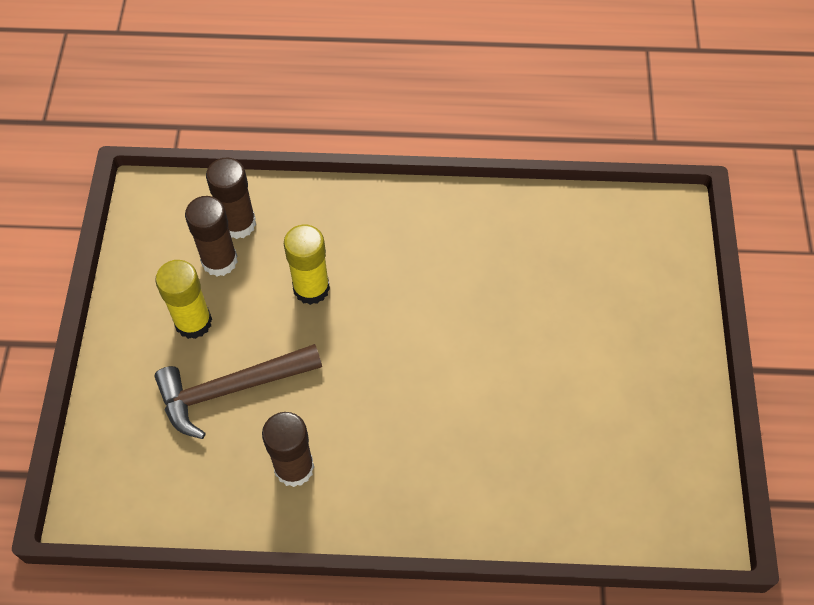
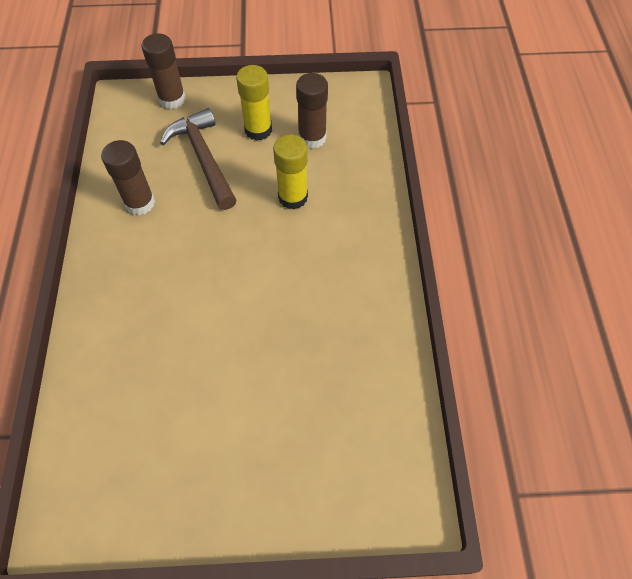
camera: 85 degrees right, 0 degrees up
(238, 224) = (347, 144): brown glue stick -> brown glue stick (172, 99)

